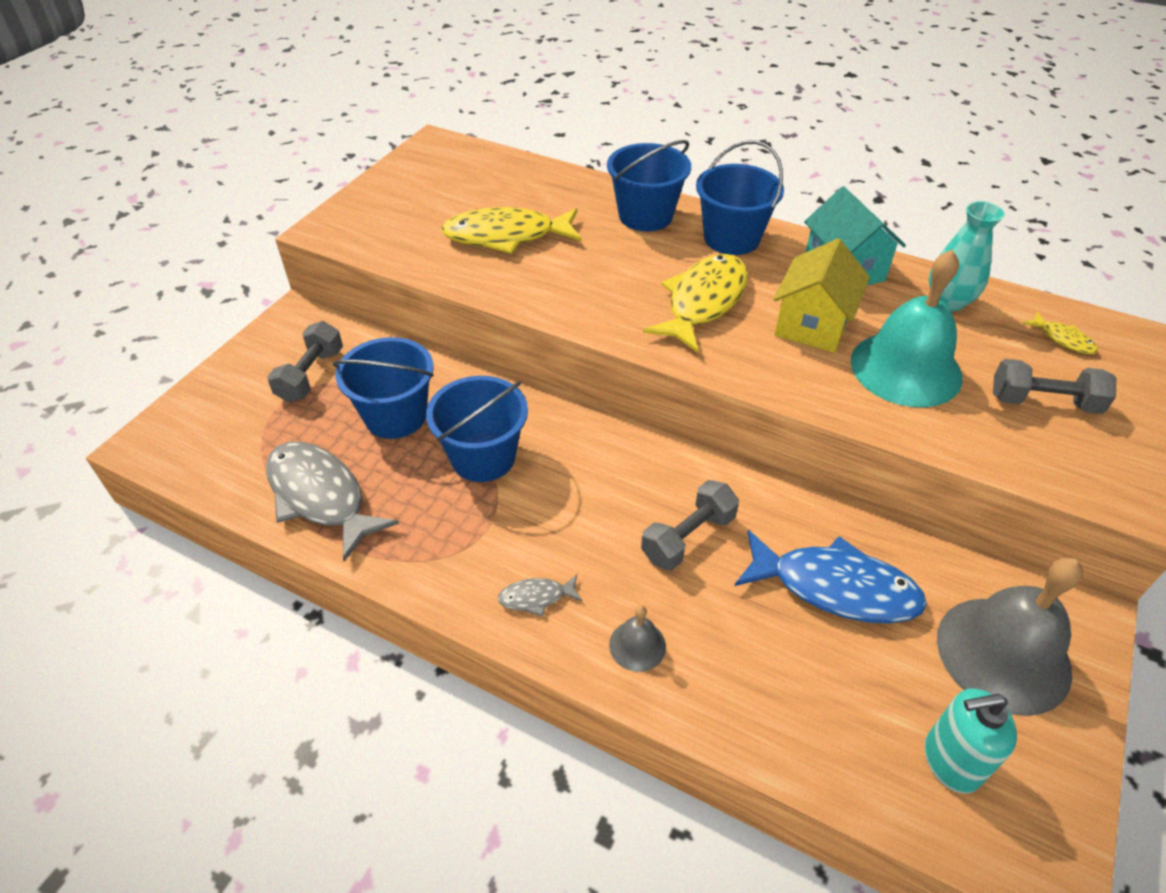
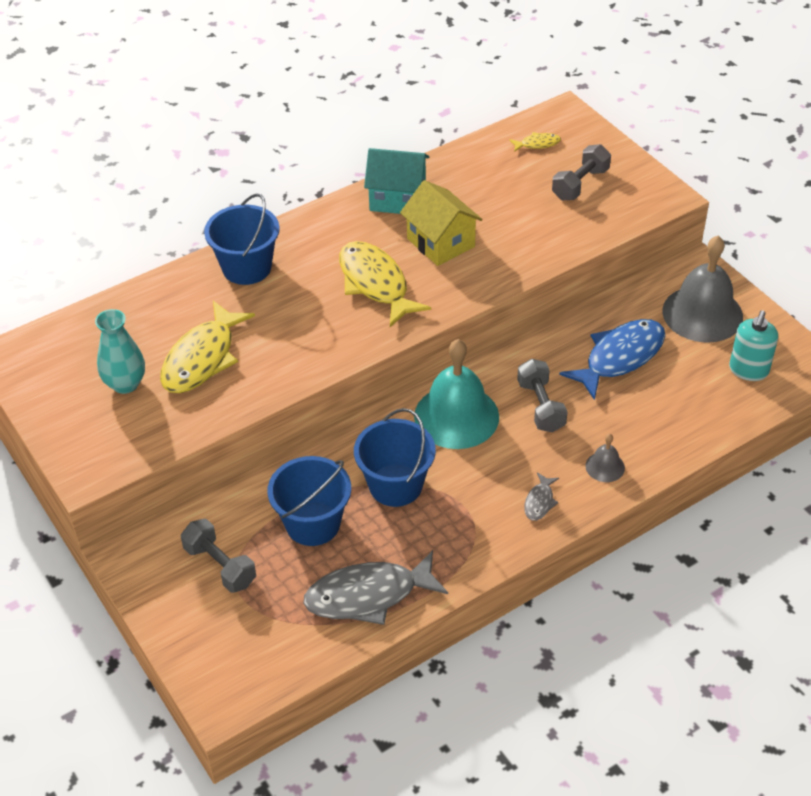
camera: 60 degrees left, 0 degrees up
(731, 238) = (316, 235): blue bucket -> none
(906, 368) = (512, 223): turquoise bell -> turquoise bell (456, 416)
(948, 302) = (468, 170): turquoise vase -> turquoise vase (125, 384)

